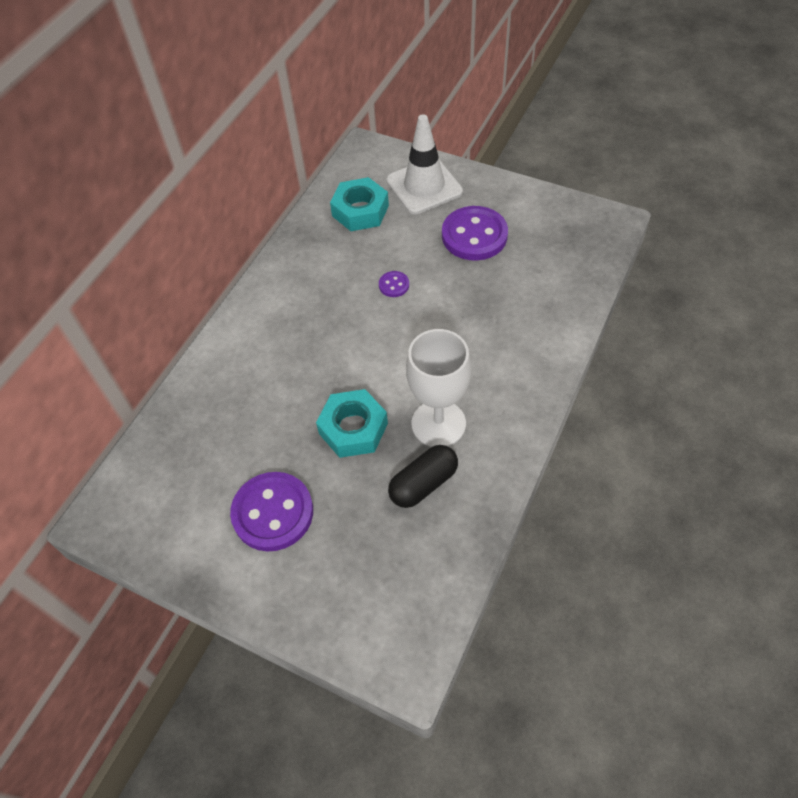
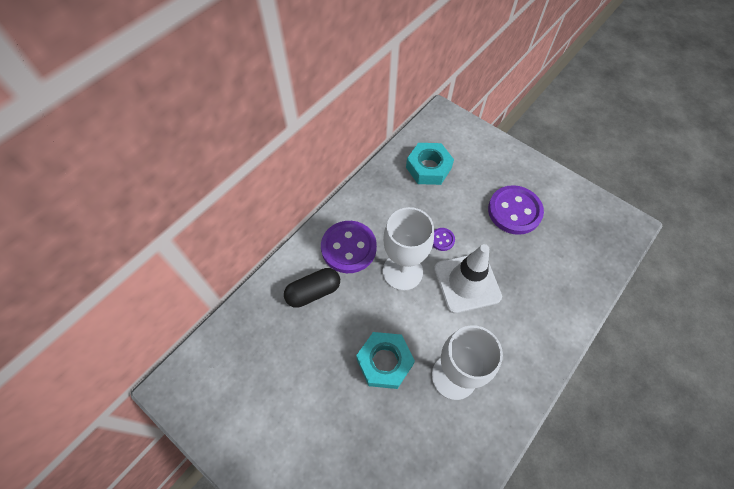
camera: 10 degrees right, 5 degrees up
(273, 513) = (305, 423): purple button -> purple button (348, 248)
(353, 329) = (402, 271): none -> white goblet
(423, 483) = (431, 430): black capsule -> black capsule (313, 292)
(424, 186) = (482, 158): white traffic cone -> white traffic cone (467, 282)

